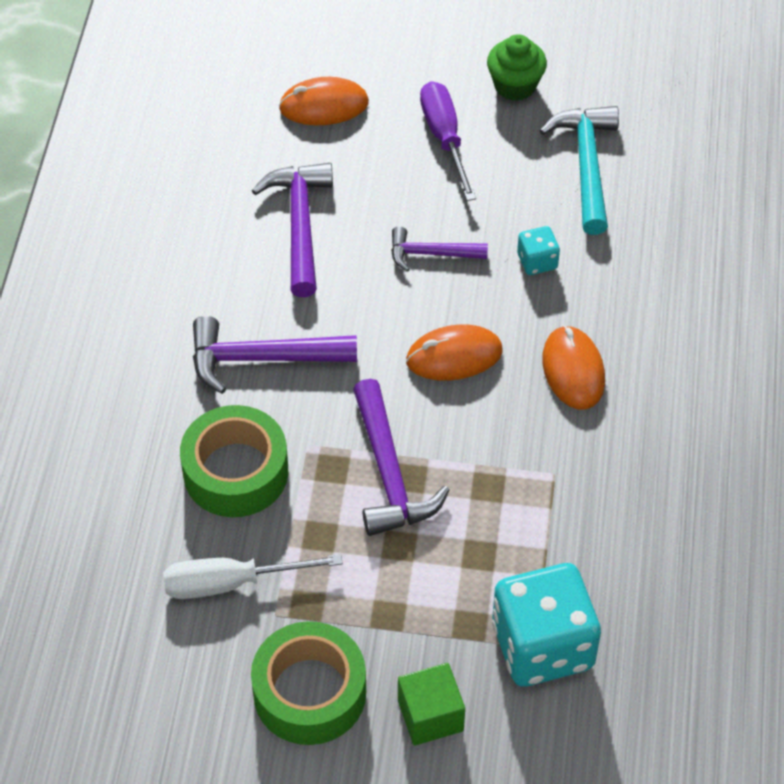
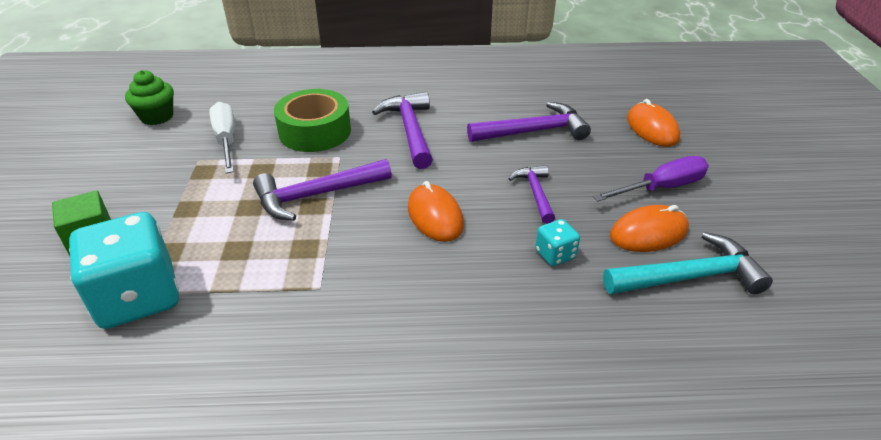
camera: 80 degrees right, 15 degrees down
(309, 692) = (131, 181): green tape -> none
(515, 85) = (752, 221): green cupcake -> green cupcake (157, 117)
(573, 370) = (437, 290): orange mouse -> orange mouse (648, 233)

